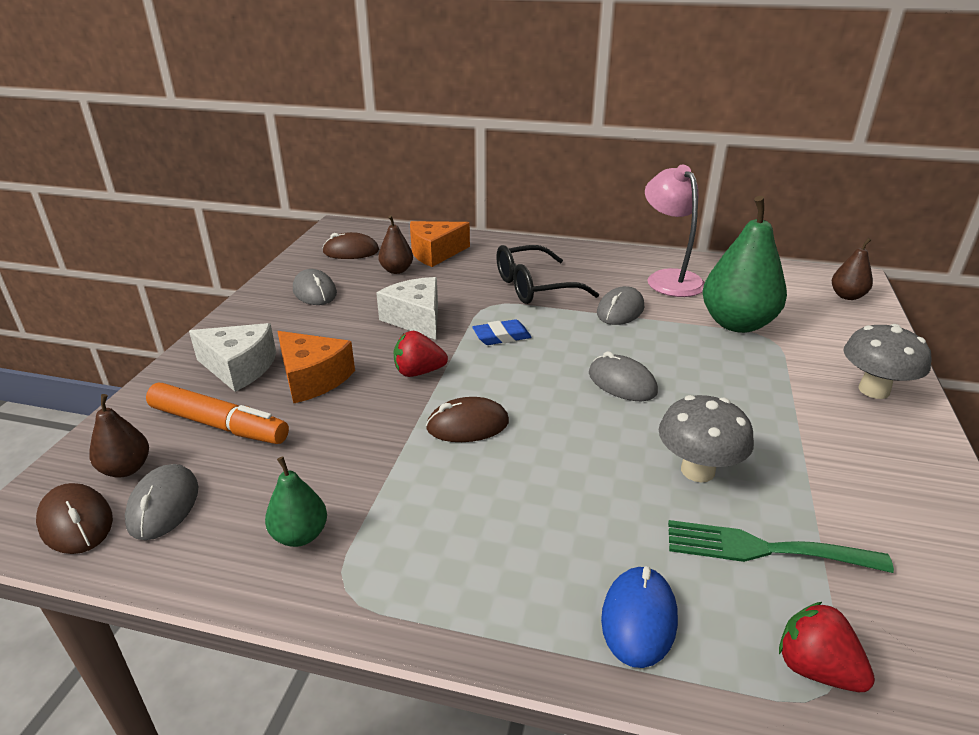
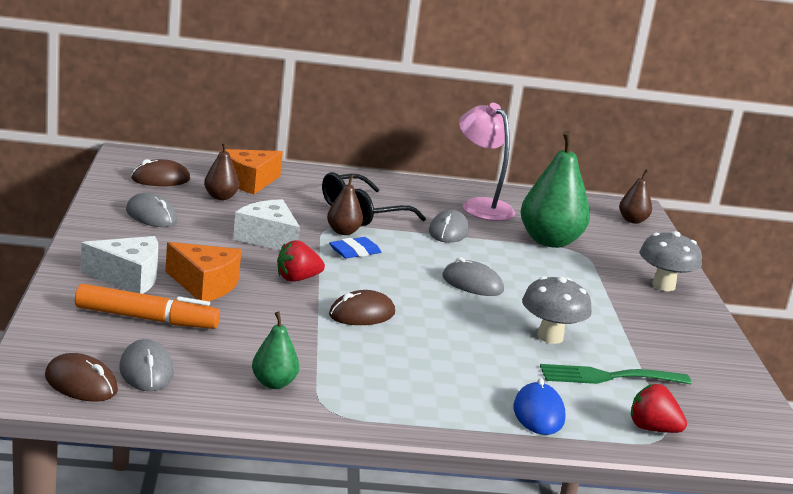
camera: 20 degrees left, 10 degrees down
(126, 469) = (90, 350): brown pear -> brown pear (343, 232)

